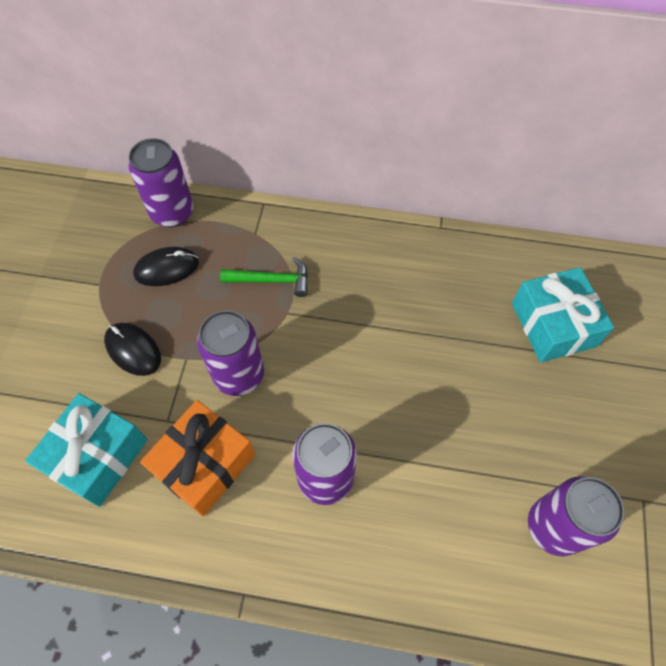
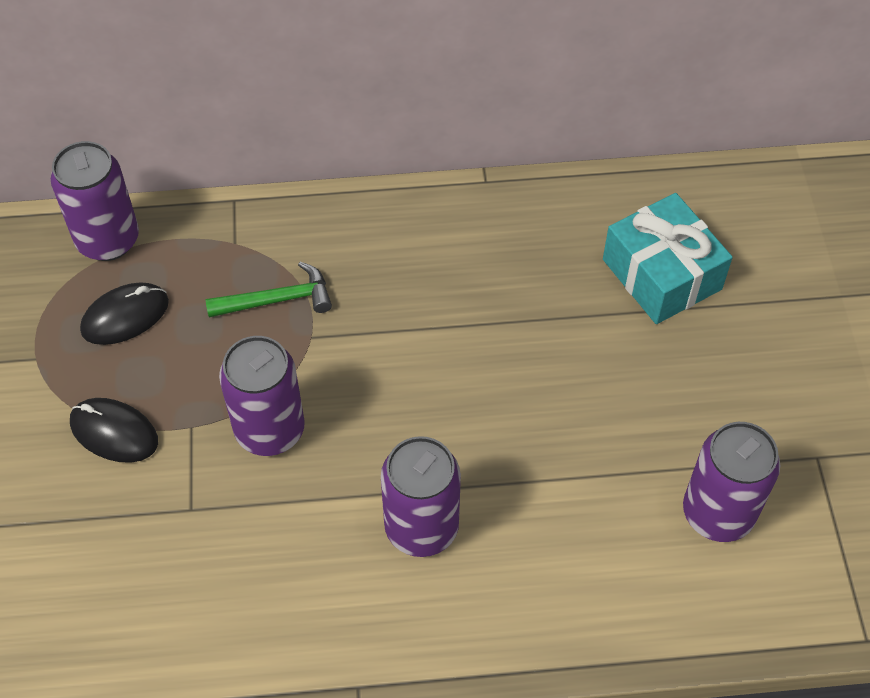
camera: 15 degrees left, 5 degrees down
(97, 456) = (111, 575): turquoise gift -> none
(204, 464) = (259, 549): orange gift -> none

